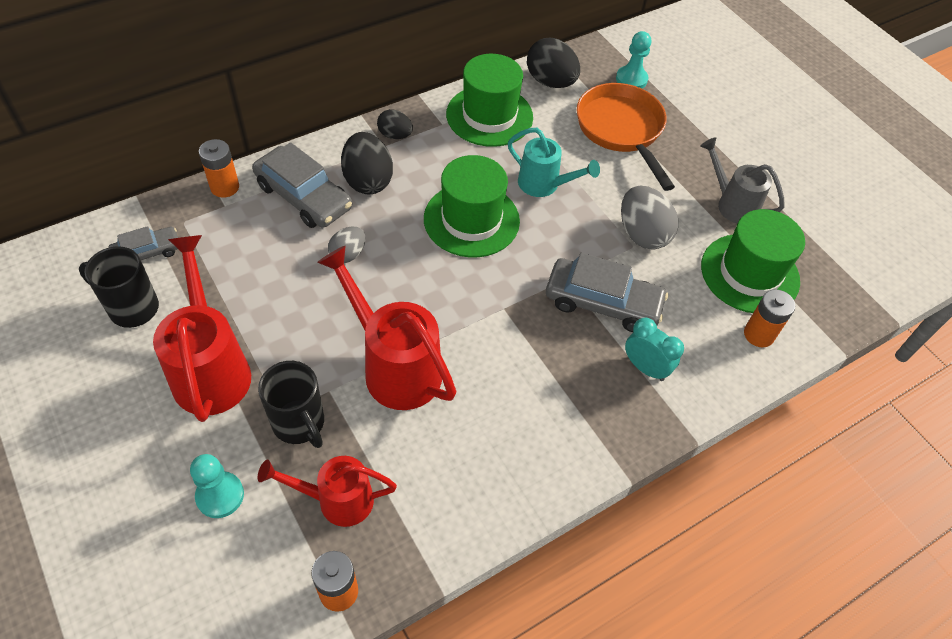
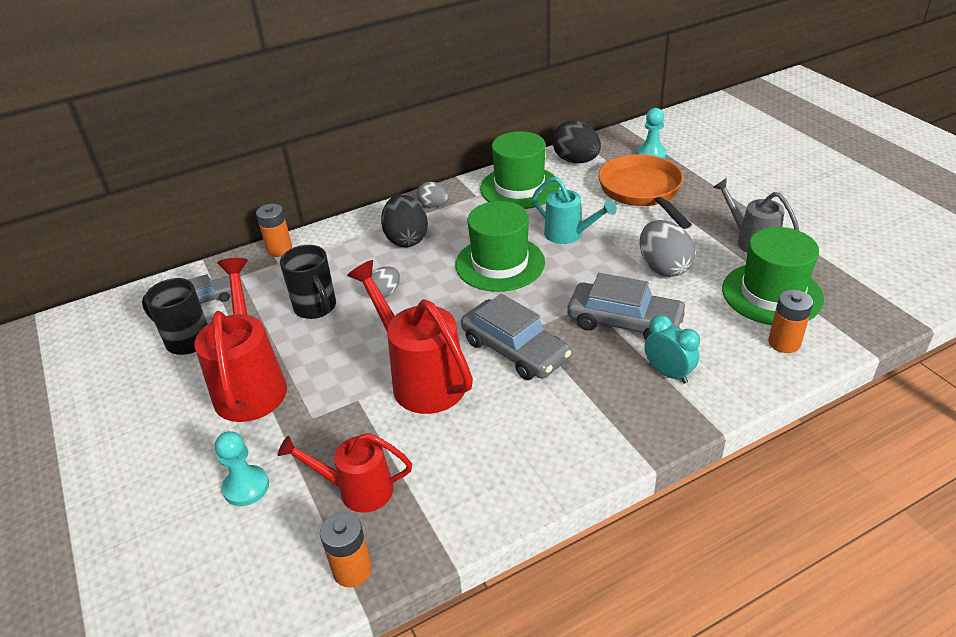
camera: 10 degrees right, 15 degrees down
(299, 424) = (327, 427): black mug -> black mug (316, 308)
(304, 196) = (348, 253): grey car -> grey car (515, 349)
(395, 135) = (433, 205): black egg -> grey egg

